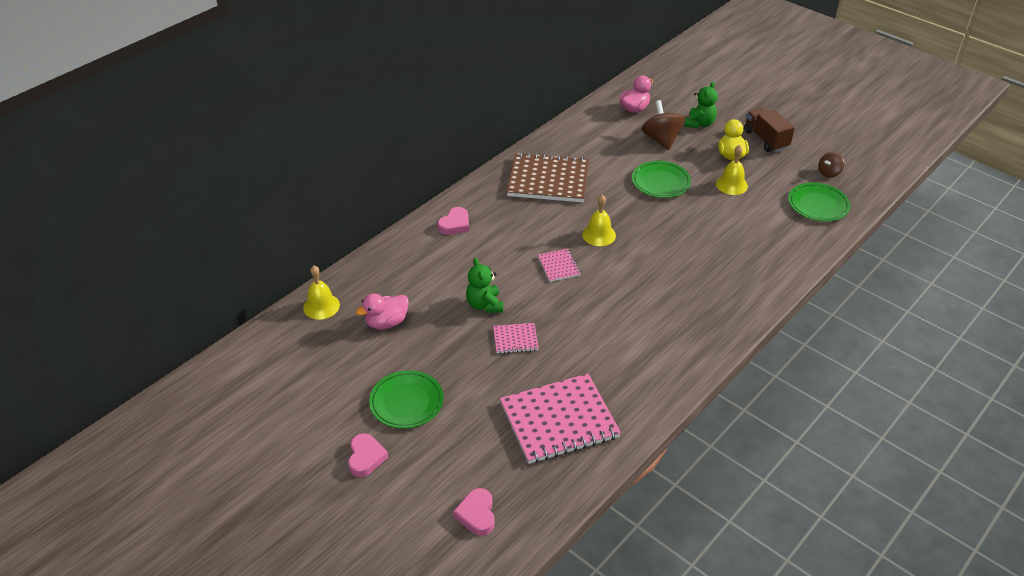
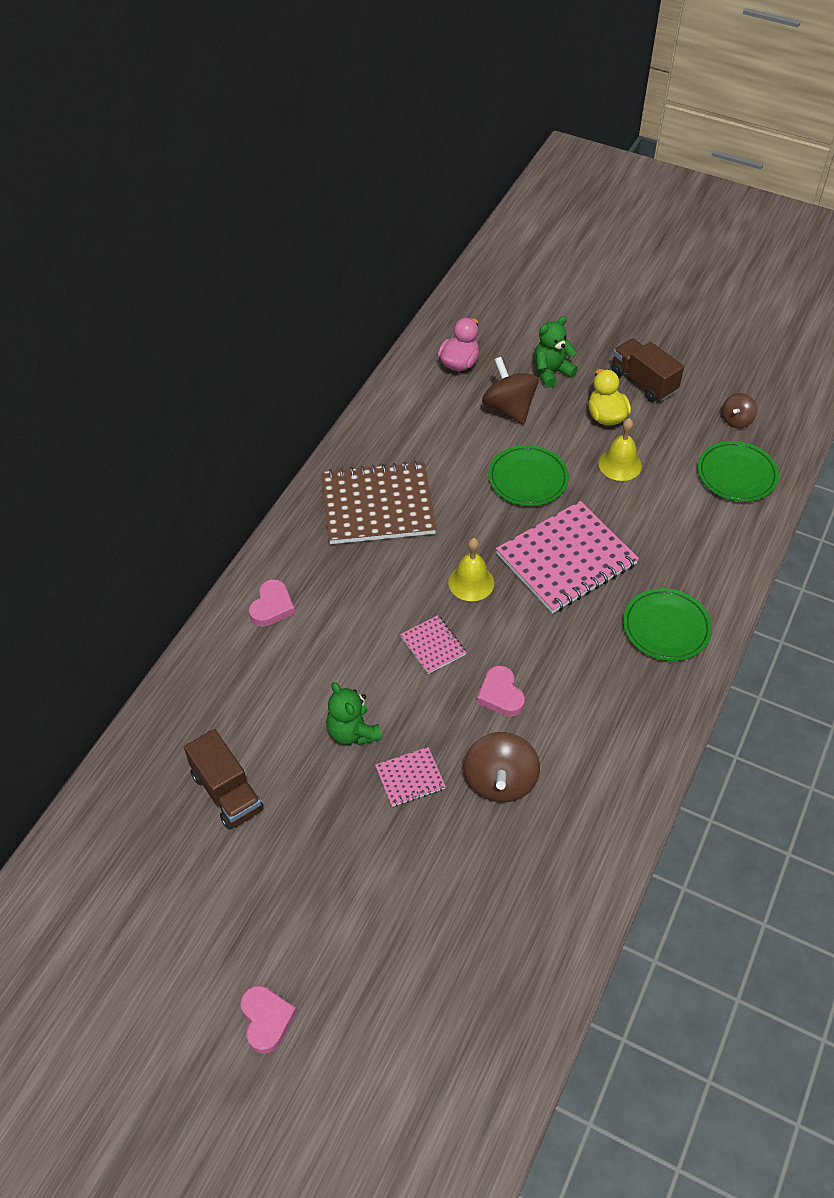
camera: 15 degrees left, 10 degrees up
(321, 306) = (126, 786): yellow bell -> none
(386, 322) = (227, 792): pink duck -> brown truck
(406, 402) = (294, 916): green plate -> green plate (666, 627)
(477, 514) = (441, 1069): pink heart -> pink heart (500, 695)
(559, 420) = (505, 894): pink notebook -> pink notebook (566, 559)
(579, 353) = (500, 781): none -> brown spinning top
(699, 124) = (551, 372): green teddy bear -> green teddy bear turned 135 degrees counterclockwise

